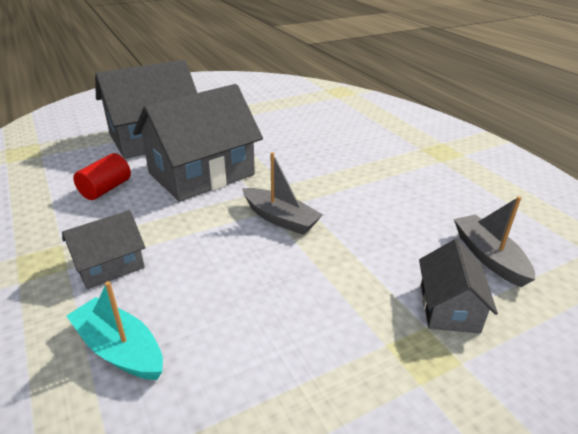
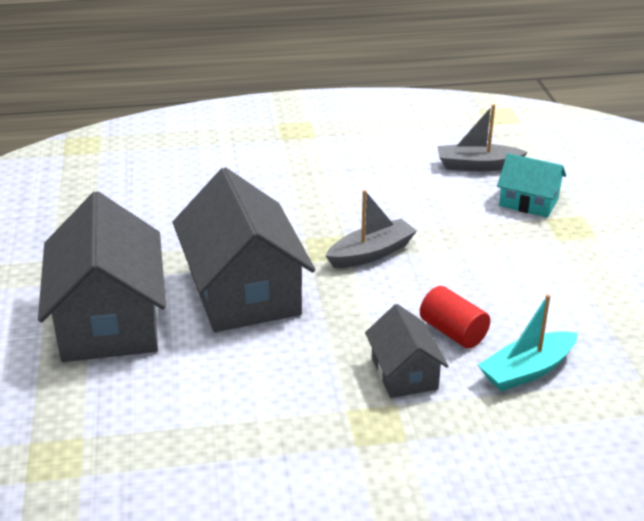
camera: 70 degrees left, 0 degrees up
(106, 189) = (235, 371): red cylinder -> red cylinder (453, 332)
(449, 307) = (528, 202): grey house -> turquoise house

